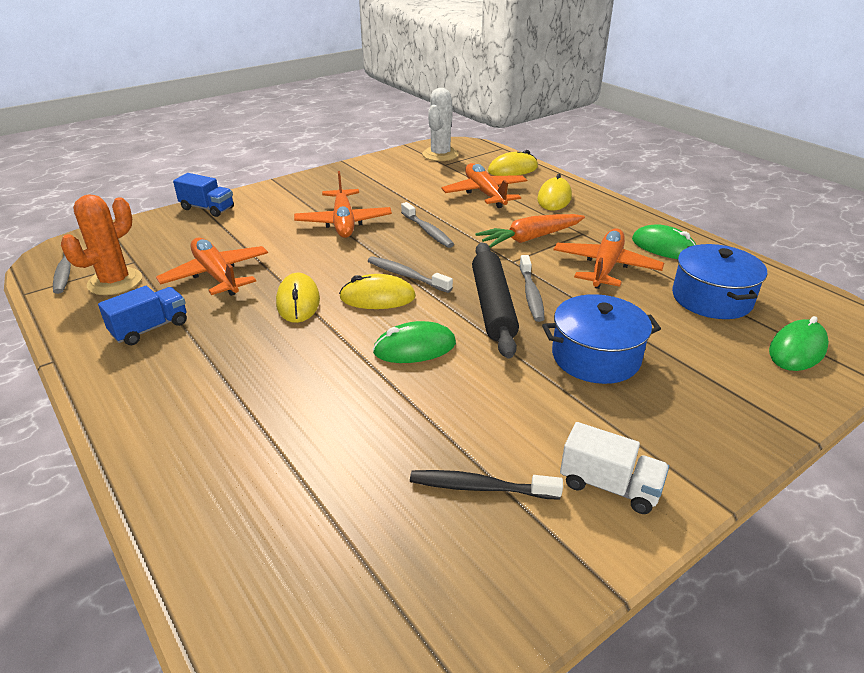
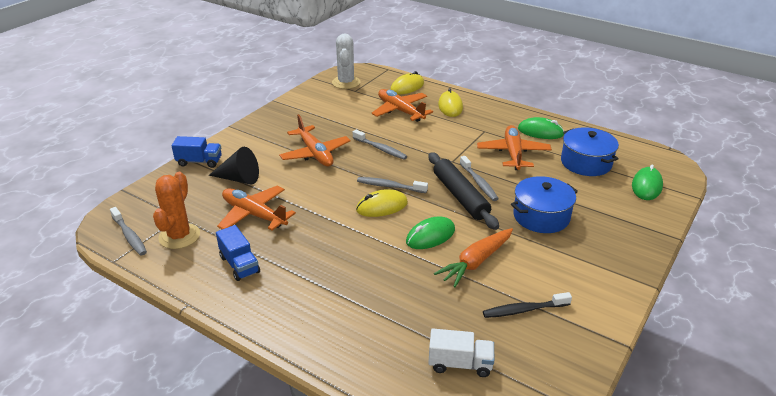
camera: 20 degrees left, 0 degrees up
(150, 328) = (239, 264): blue truck -> blue truck turned 120 degrees clockwise
(234, 233) = (239, 179): none -> black cone
(298, 302) = (329, 221): yellow mouse -> none
(530, 238) = (453, 141): orange carrot -> orange carrot (476, 262)
(609, 486) = (590, 290): white truck -> white truck (460, 364)

